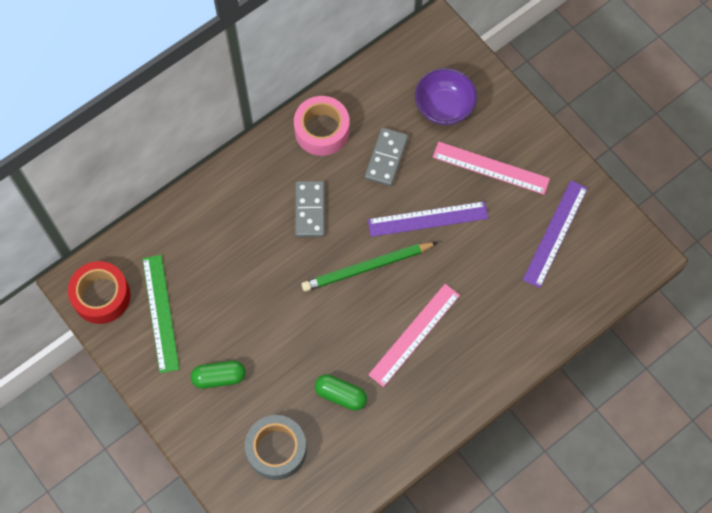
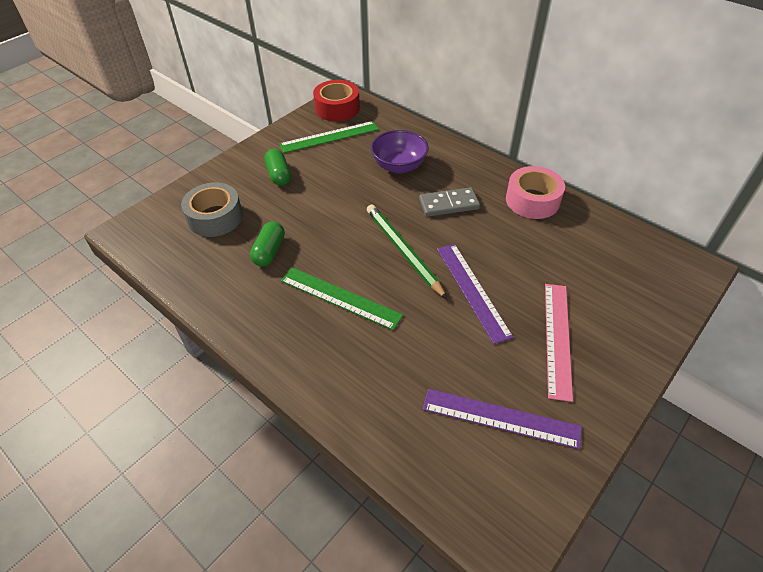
camera: 80 degrees right, 20 degrees down
(386, 158) = (526, 248): grey domino -> none
(414, 334) = (340, 297): pink ruler -> green ruler
(444, 107) = (609, 286): purple bowl -> purple bowl (399, 166)

